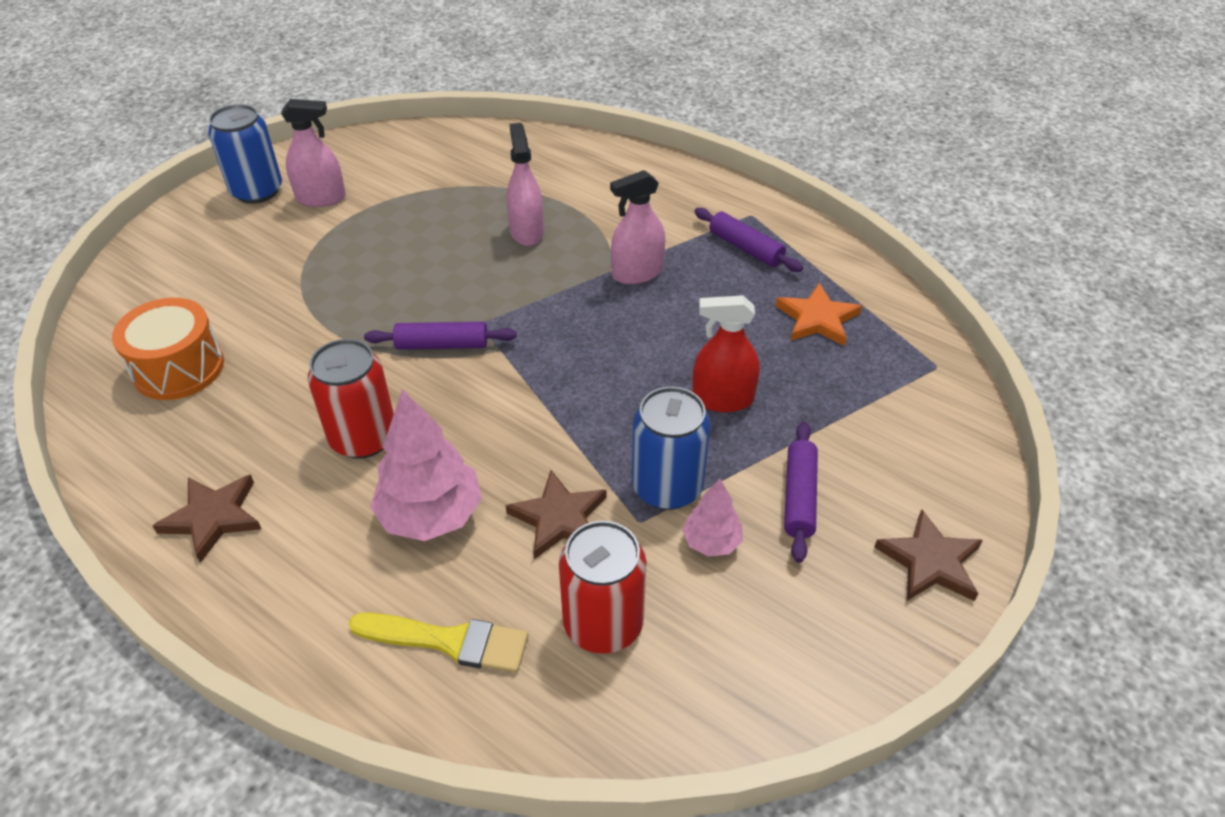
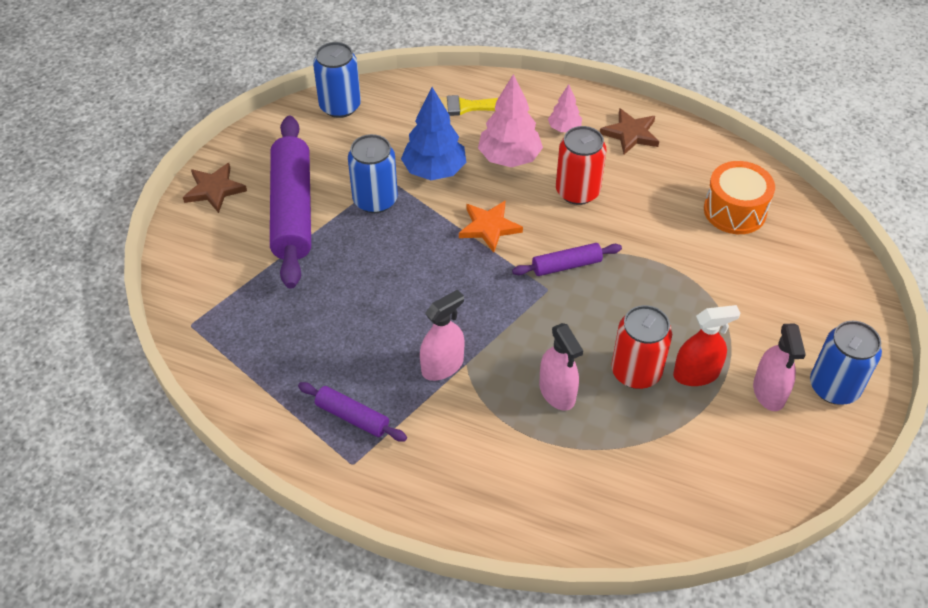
camera: 165 degrees right, 5 degrees up
(321, 198) = (769, 392): pink spray bottle -> pink spray bottle turned 75 degrees counterclockwise
(559, 518) = (434, 171): brown star -> blue tree
(603, 623) = (392, 128): red can -> red can (636, 372)
(692, 703) = (340, 106): none -> blue can
(711, 542) = (342, 175): pink tree -> pink tree (564, 128)
(722, 399) = (350, 265): red spray bottle -> red spray bottle (696, 374)
(799, 497) = (292, 210): purple rolling pin -> purple rolling pin, size x2.07
(817, 319) = (283, 350): orange star -> orange star (489, 227)

